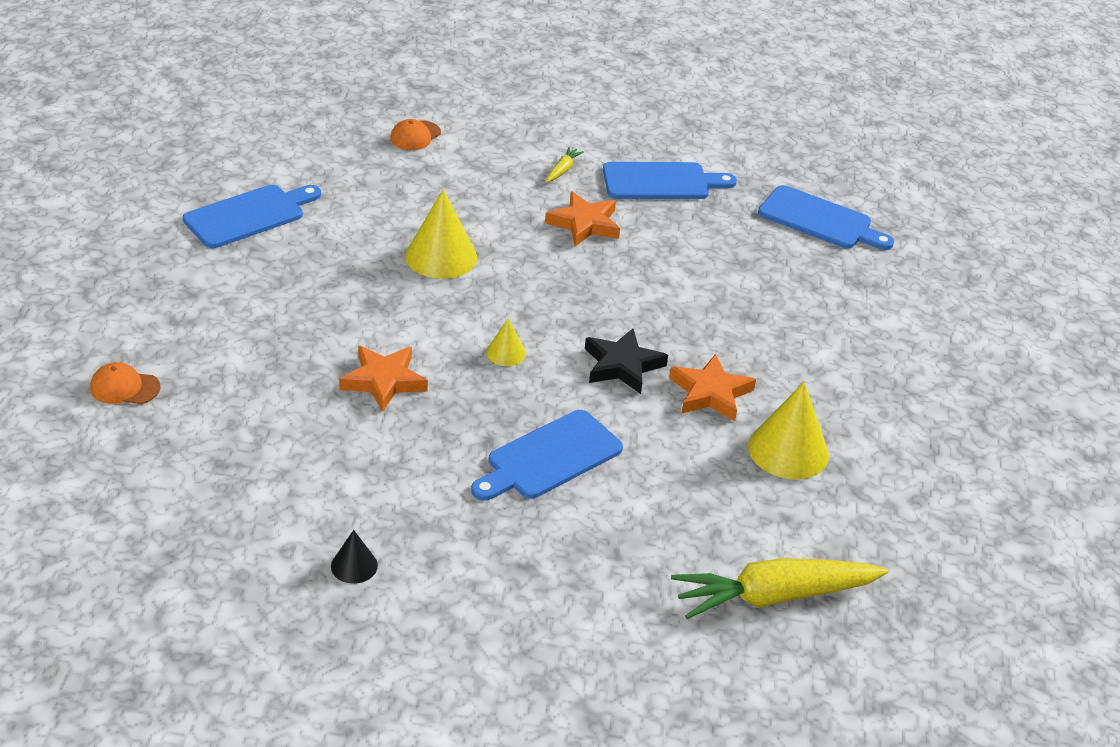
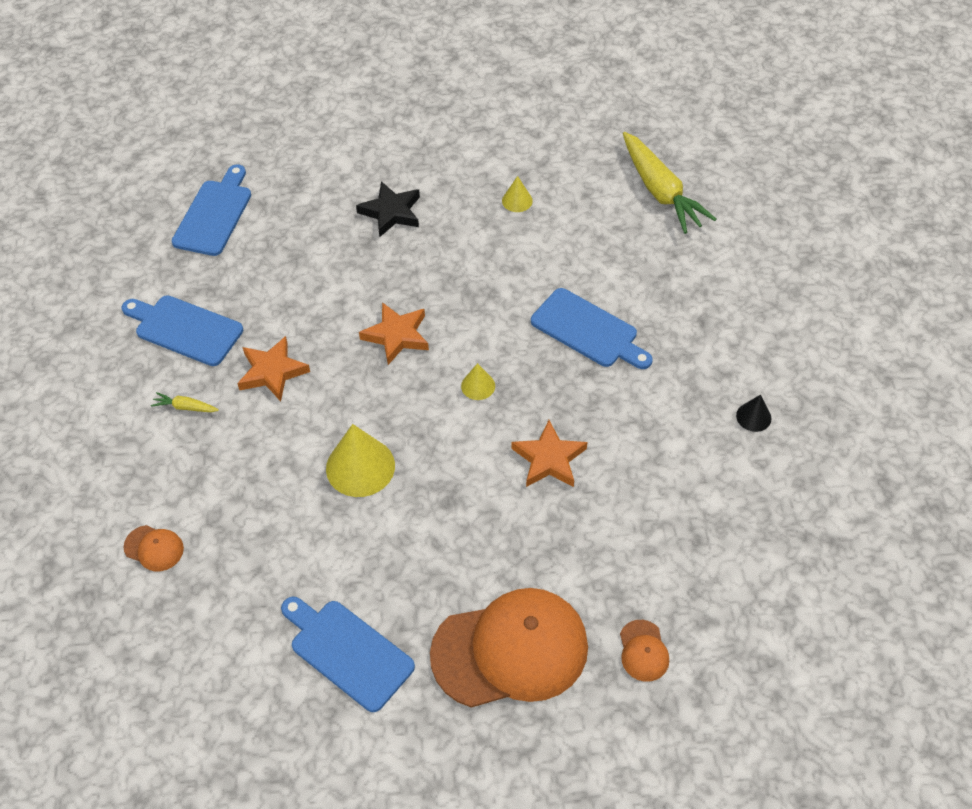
camera: 100 degrees left, 15 degrees up
(186, 304) = (510, 650): none -> orange cap
(622, 365) = (462, 308): black star -> black star (391, 212)
(661, 182) = (185, 329): blue cutting board -> blue cutting board turned 45 degrees counterclockwise
(710, 393) = (472, 251): orange star -> orange star (396, 335)
(788, 450) = (517, 200): yellow cone -> yellow cone, size x0.52

